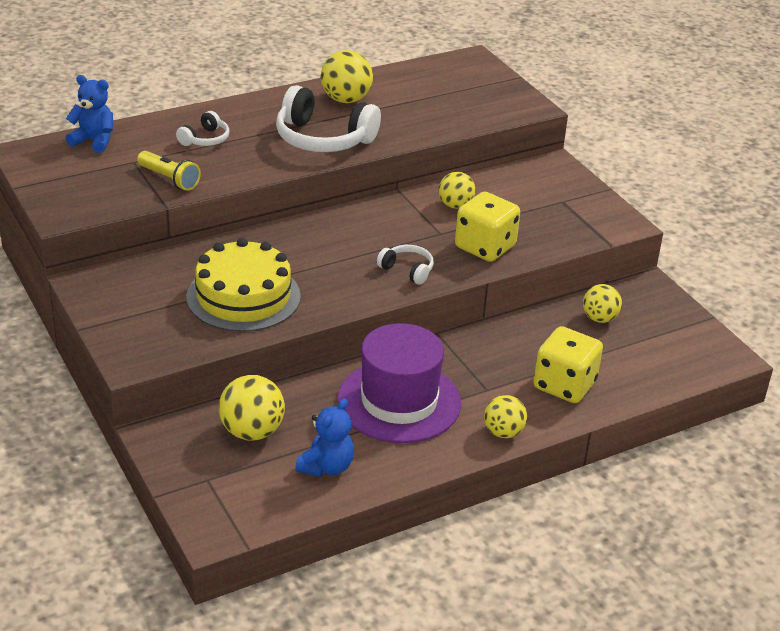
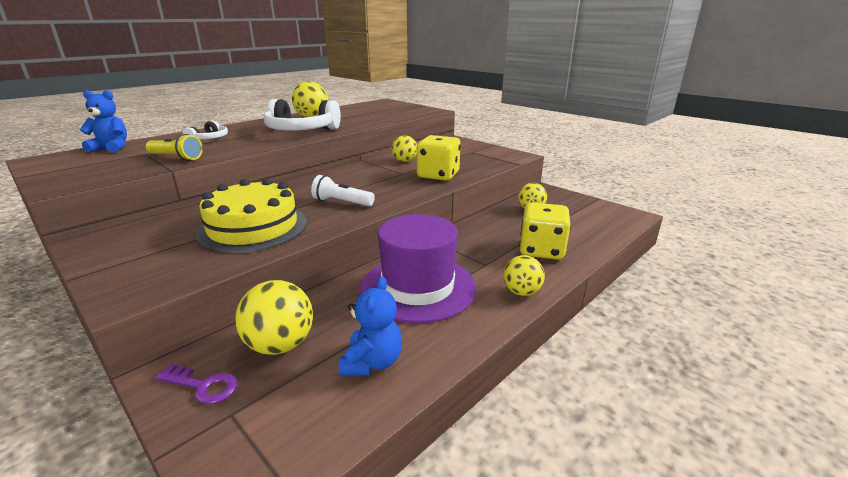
camera: 15 degrees left, 10 degrees down
(186, 452) = (203, 386): none -> purple key
(346, 275) = (341, 202): none -> white flashlight
(407, 270) = (389, 193): white headphones -> none

